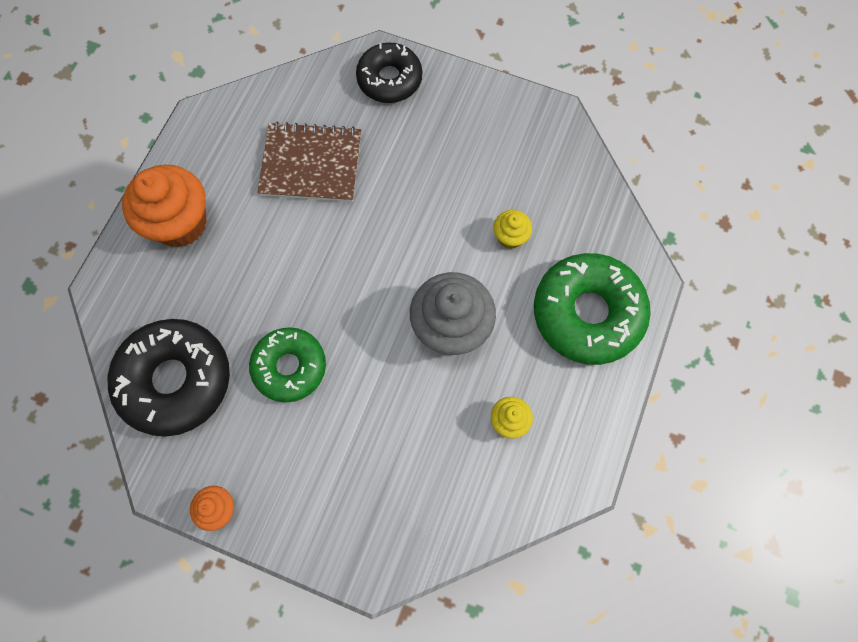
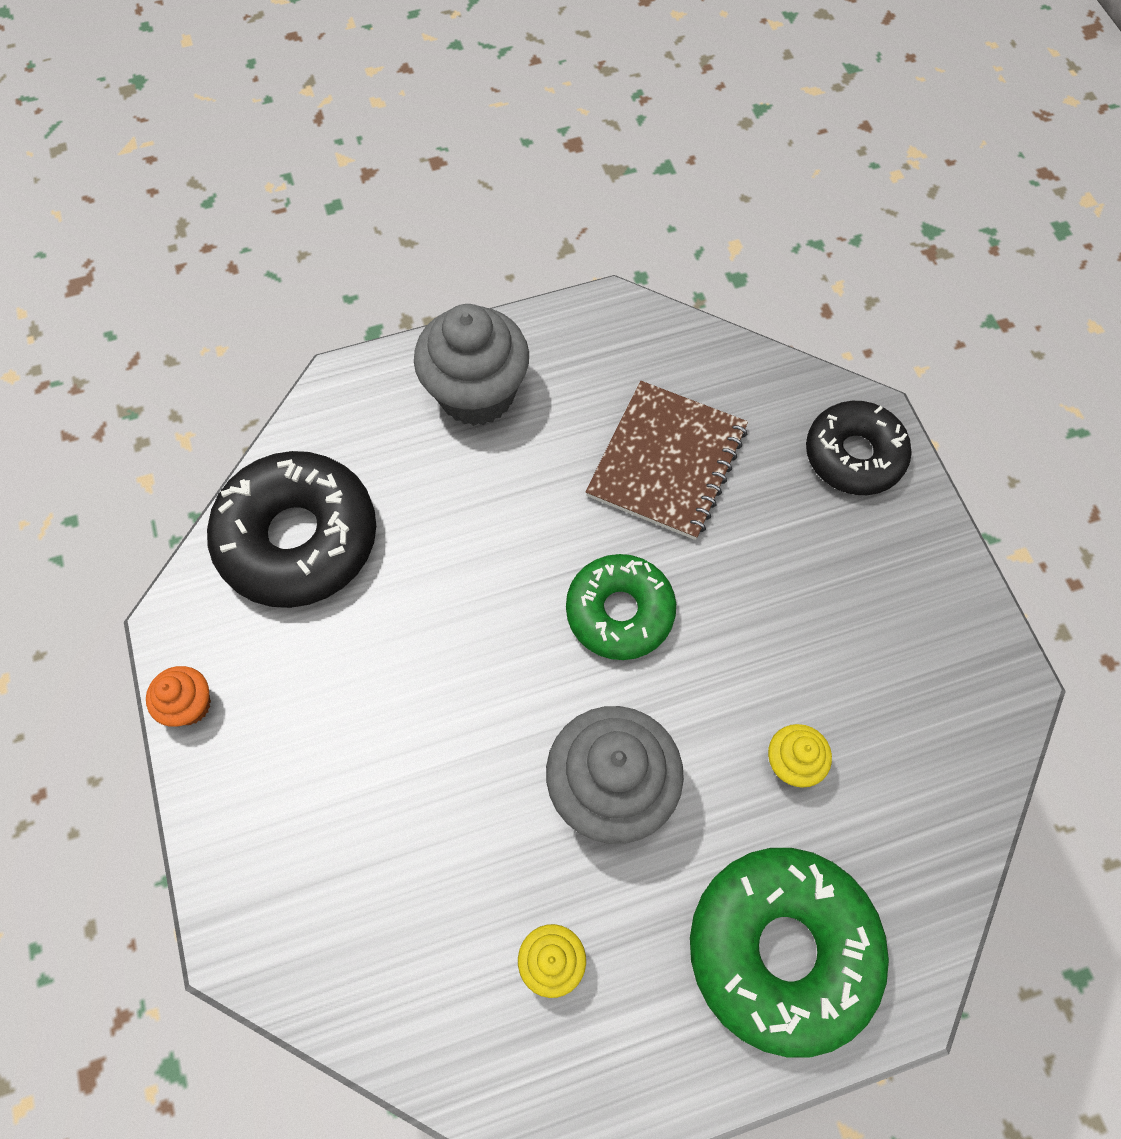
camera: 50 degrees right, 5 degrees down
(180, 223) = (476, 393): orange cupcake -> grey cupcake
(289, 367) = (409, 643): green donut -> green donut (619, 612)
(311, 164) = (667, 462): brown notebook -> brown notebook turned 60 degrees clockwise

